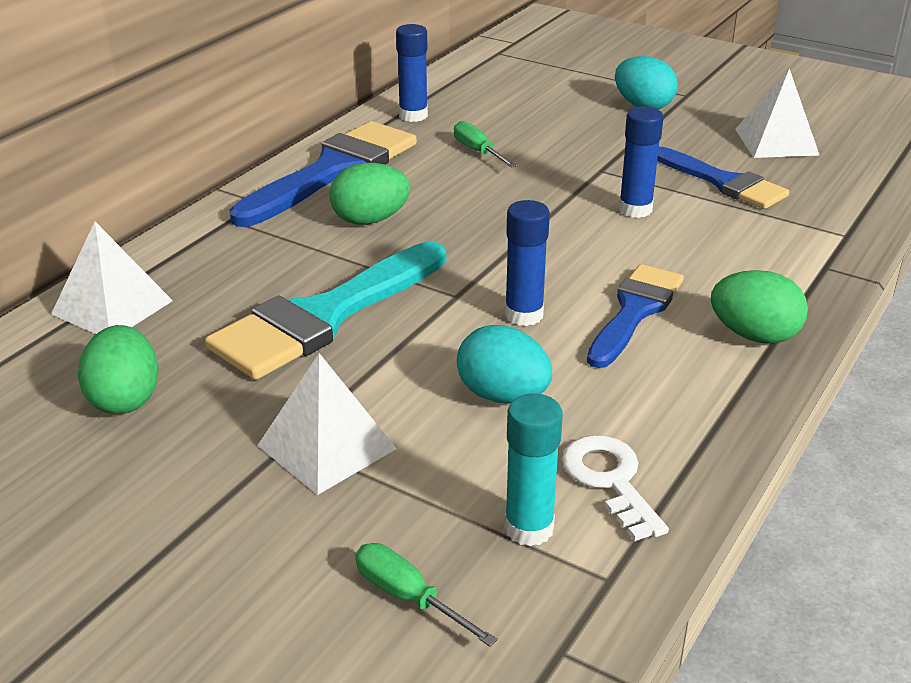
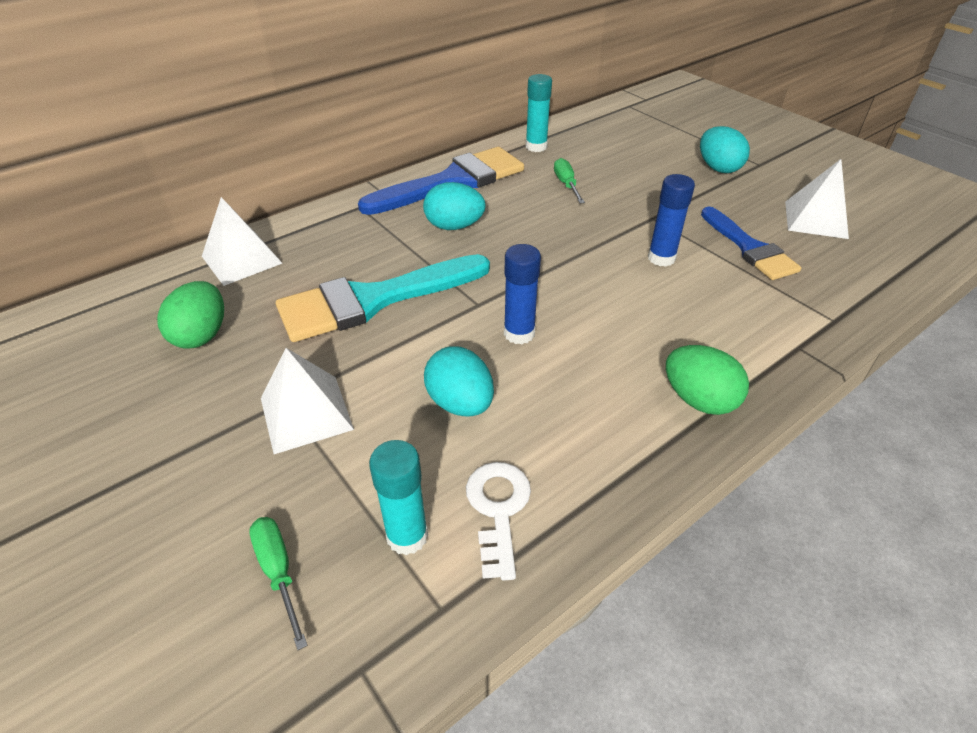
camera: 20 degrees right, 10 degrees up
(370, 220) = (454, 226): green egg -> turquoise egg
(413, 115) = (536, 147): blue glue stick -> turquoise glue stick
(635, 311) = (609, 351): blue brush -> none

